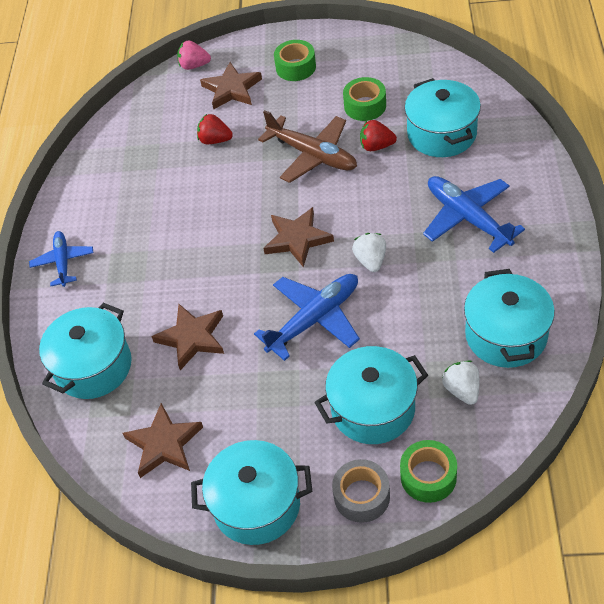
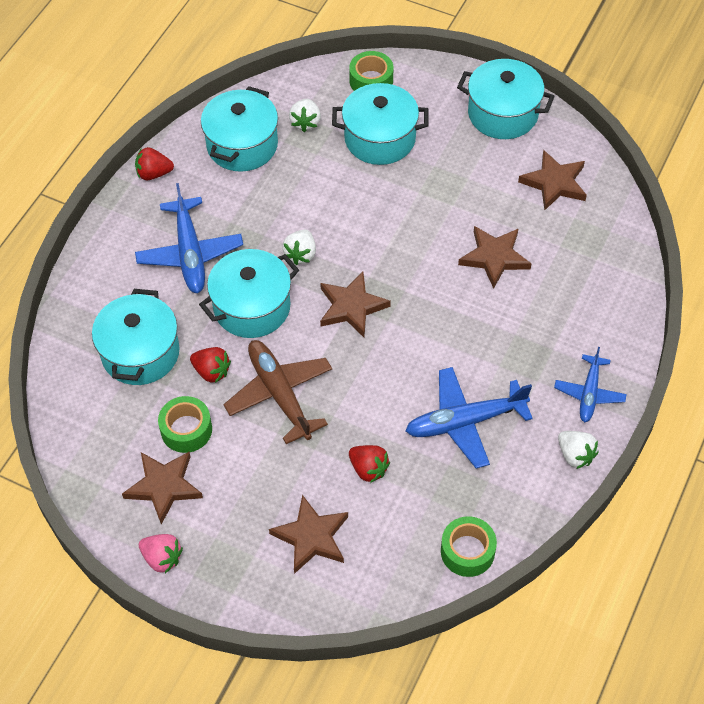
camera: 160 degrees left, 5 degrees up
(60, 214) = (575, 455): none -> white strawberry
(93, 367) = (592, 271): turquoise pot -> turquoise pot (252, 307)
(194, 66) = (335, 604): pink strawberry -> pink strawberry (162, 558)
(295, 67) = (221, 530): green tape -> green tape (467, 551)
(314, 319) = (382, 225): blue plane -> blue plane (465, 422)
(353, 71) = (164, 486): none -> brown star
(362, 496) = (425, 88): grey tape -> none
(564, 268) = (154, 173): none -> red strawberry

